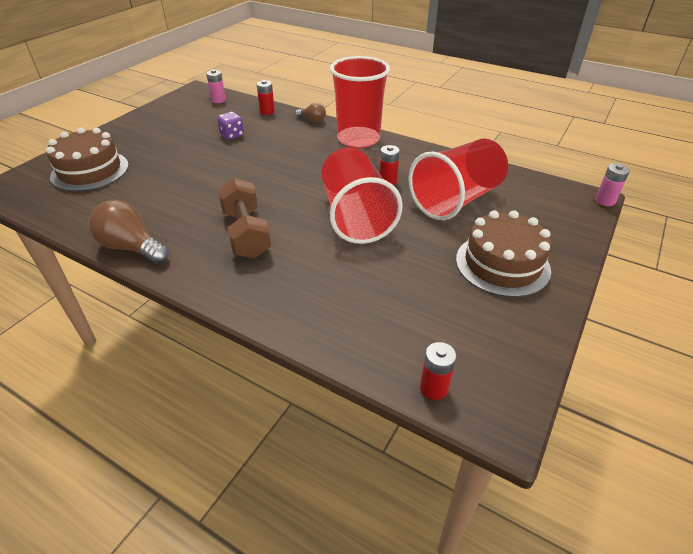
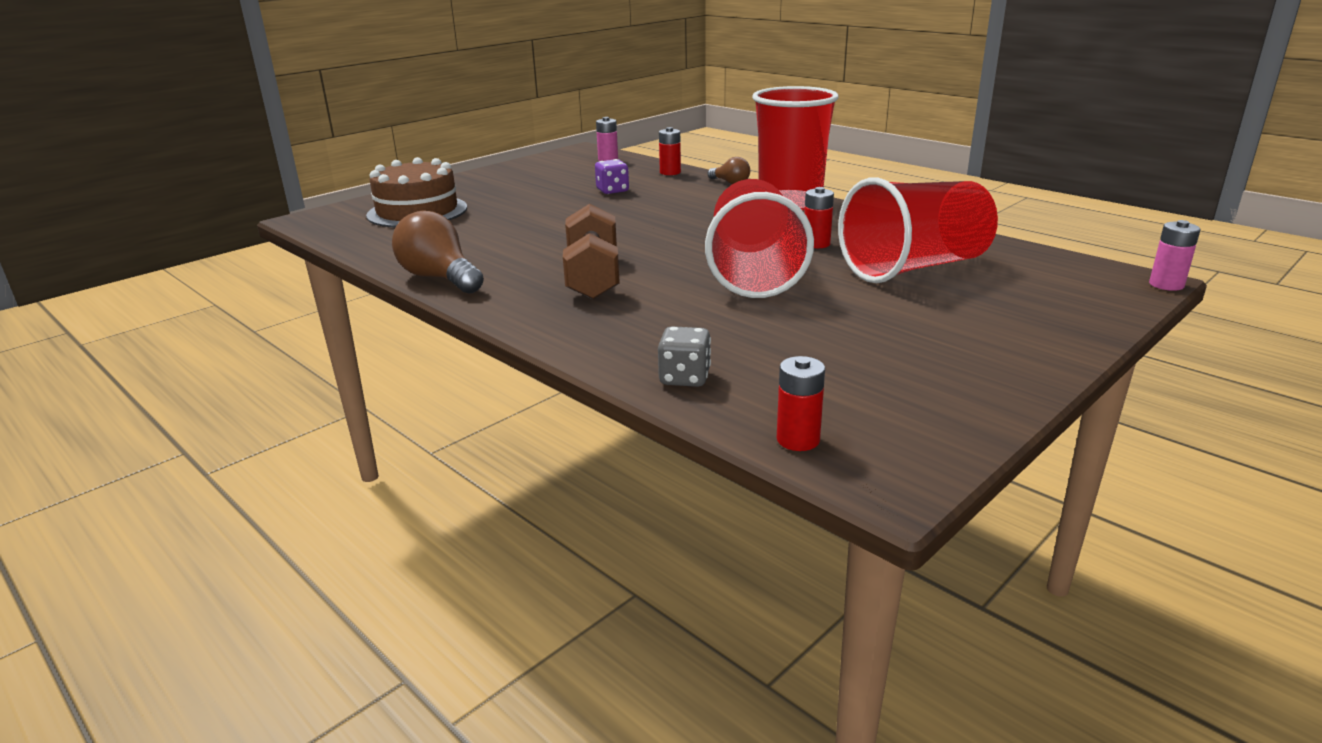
camera: 15 degrees right, 15 degrees down
(342, 335) = (684, 378): none -> grey dice
(502, 264) = (960, 334): brown cake -> none

